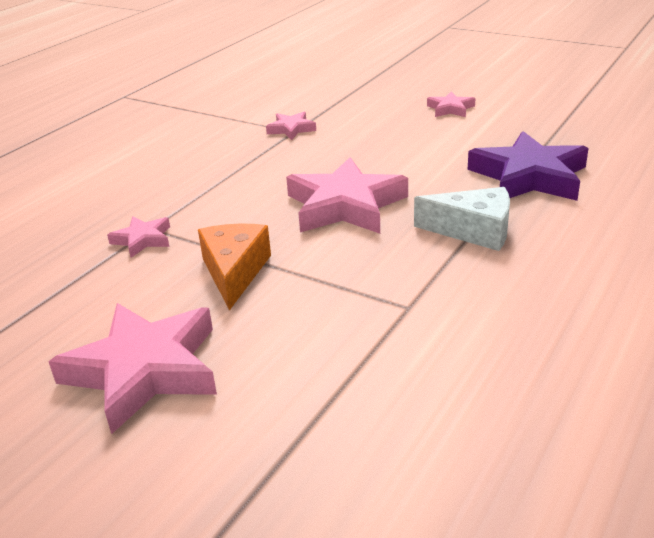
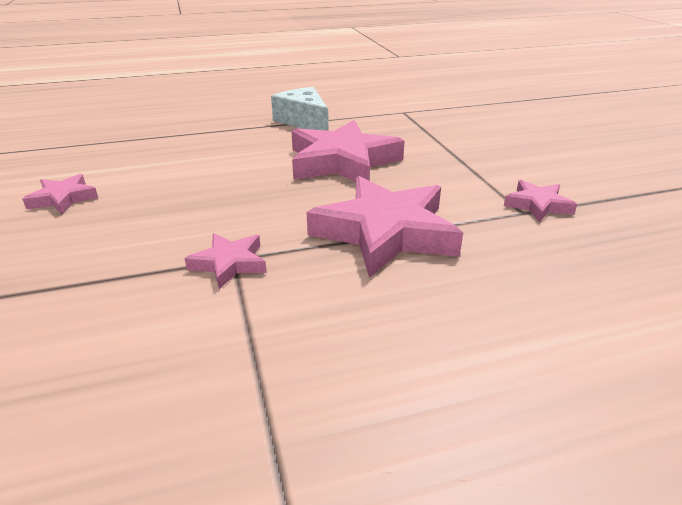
camera: 140 degrees left, 0 degrees up
(144, 370) = (576, 136): pink star -> pink star (386, 232)
(234, 272) = (479, 156): orange cheese -> none
(529, 177) = (201, 129): purple star -> none

